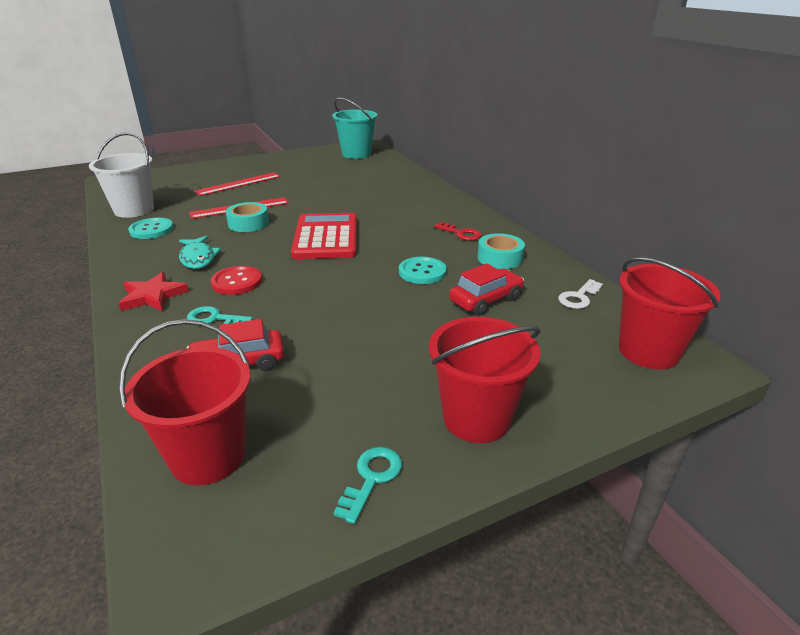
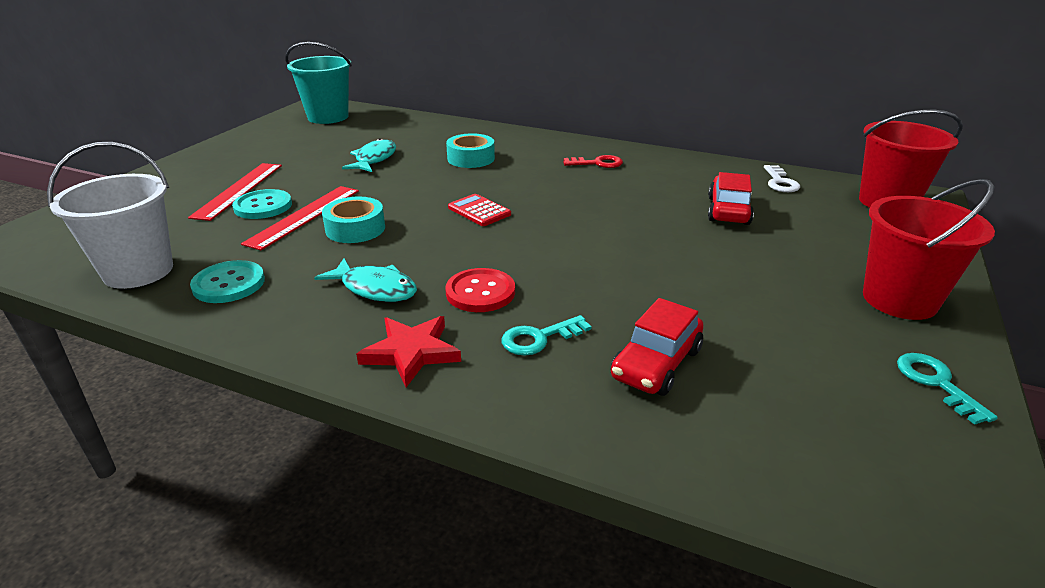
camera: 40 degrees left, 0 degrees up
(208, 456) = (809, 454): red bucket -> none
(326, 237) = (479, 211): red calculator -> red calculator, size x0.47
(332, 187) = (374, 159): none -> turquoise fish
(422, 272) = (635, 208): turquoise button -> turquoise button (263, 206)
(500, 258) = (669, 173): turquoise tape -> turquoise tape (471, 158)

